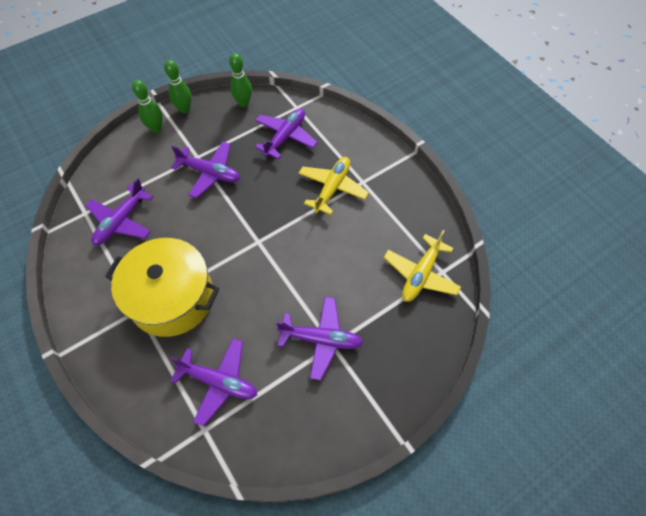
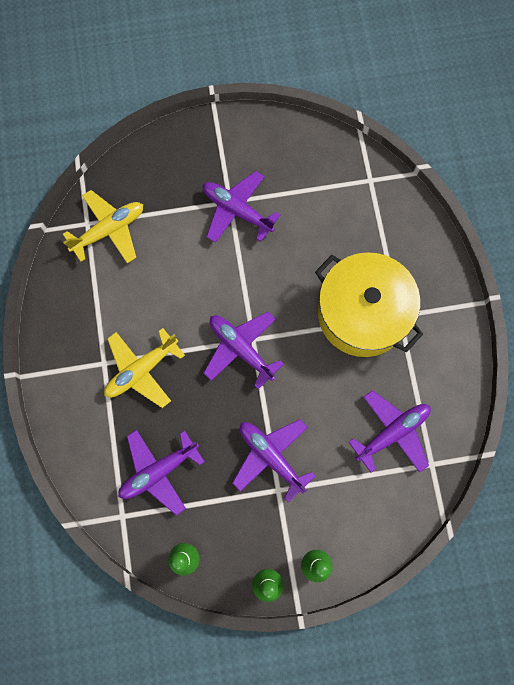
camera: 155 degrees left, 15 degrees up
(219, 382) = (344, 213): purple plane -> purple plane (241, 349)

